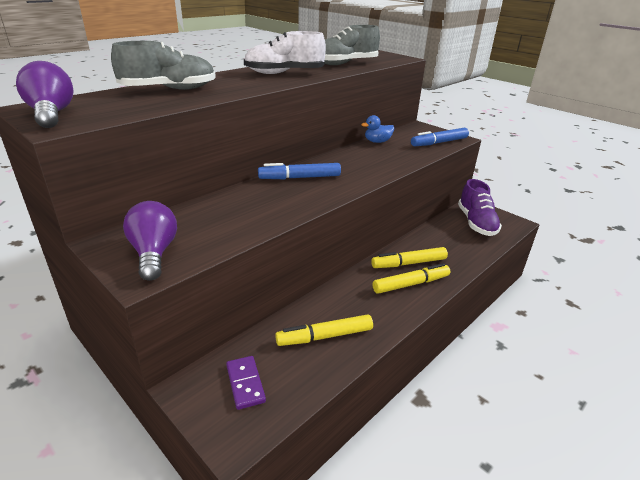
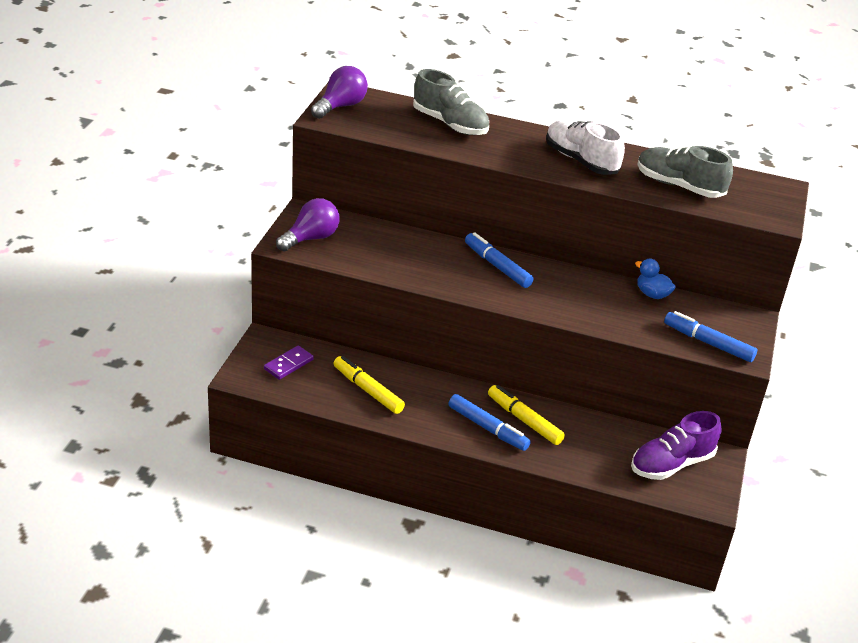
camera: 60 degrees right, 5 degrees up
(411, 284) = (488, 428): yellow marker -> blue marker

